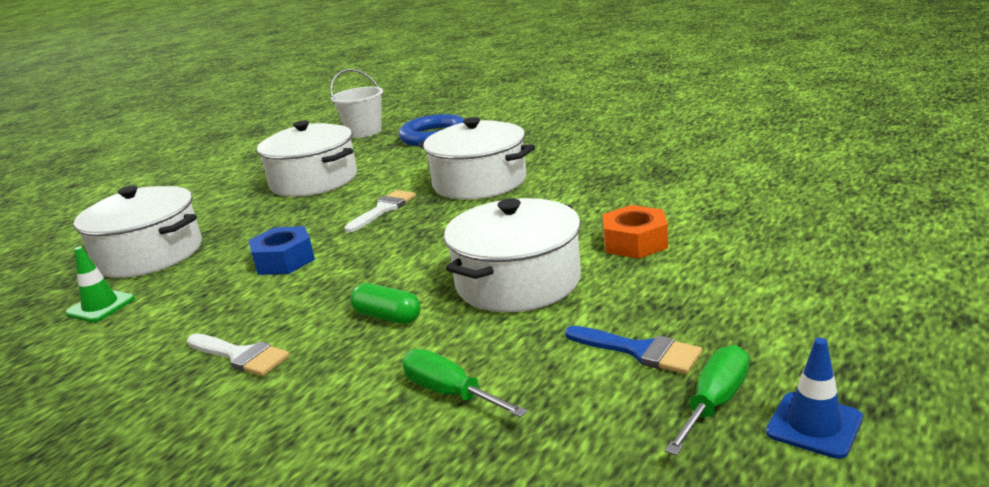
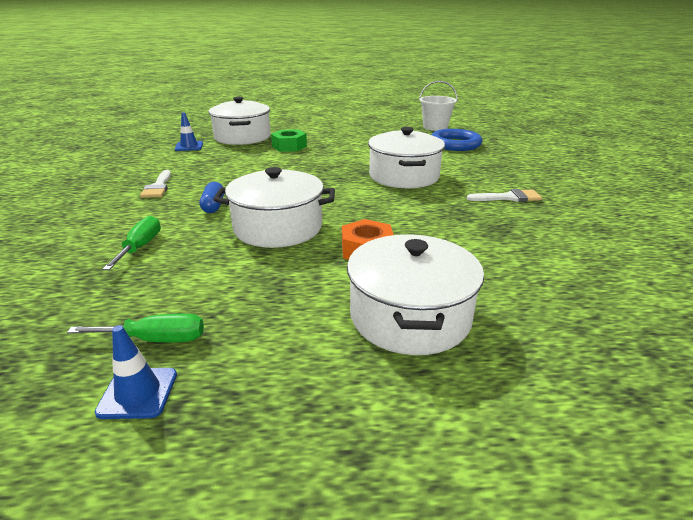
camera: 50 degrees right, 5 degrees up
(100, 306) = (189, 146): green traffic cone -> blue traffic cone
(260, 227) = (289, 146): none -> green nut
(284, 260) = (257, 163): blue nut -> none
(314, 181) = (355, 138): white pot -> white pot (410, 316)
(383, 210) = (337, 165): white brush -> white brush (508, 197)
(387, 316) = (213, 206): green capsule -> blue capsule
(639, 351) = (212, 293): blue brush -> none

